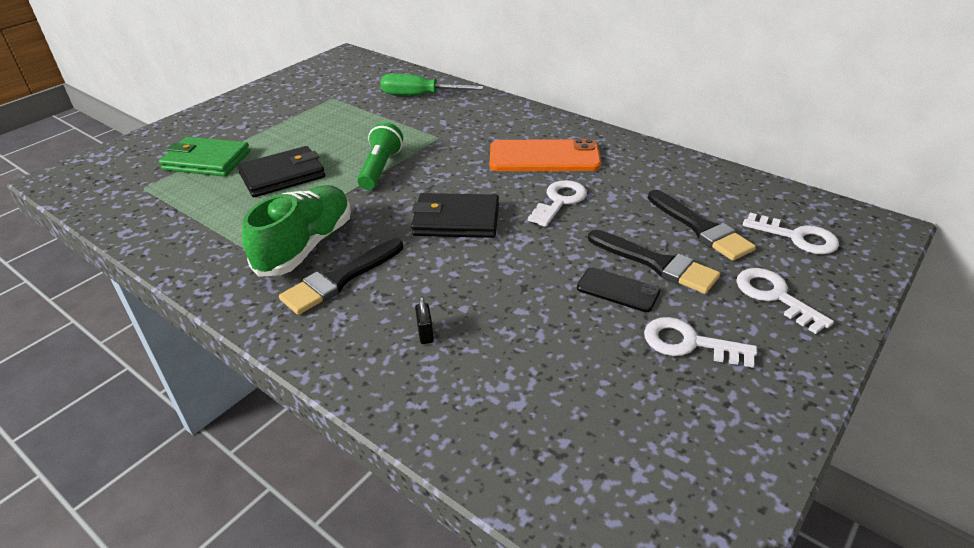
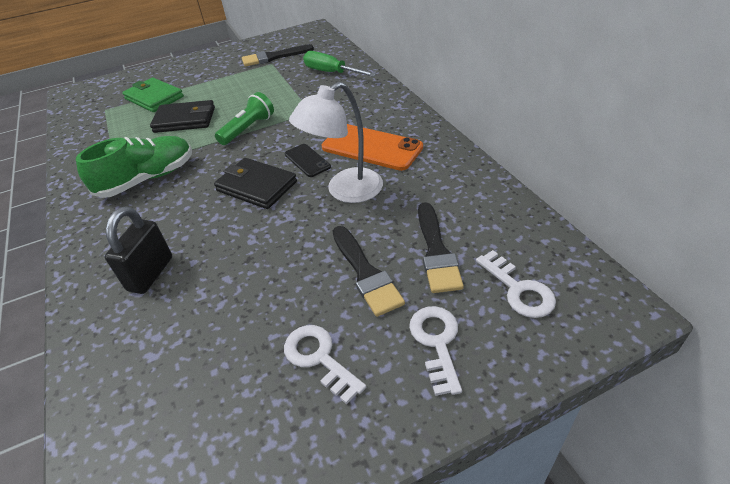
camera: 30 degrees right, 5 degrees up
(340, 279) = (142, 211): black brush -> black brush (273, 57)
(425, 334) = (150, 274): black padlock -> black padlock, size x2.23
(559, 201) = (345, 191): white key -> white lamp
(618, 290) = (312, 287): black phone -> black phone (307, 160)

